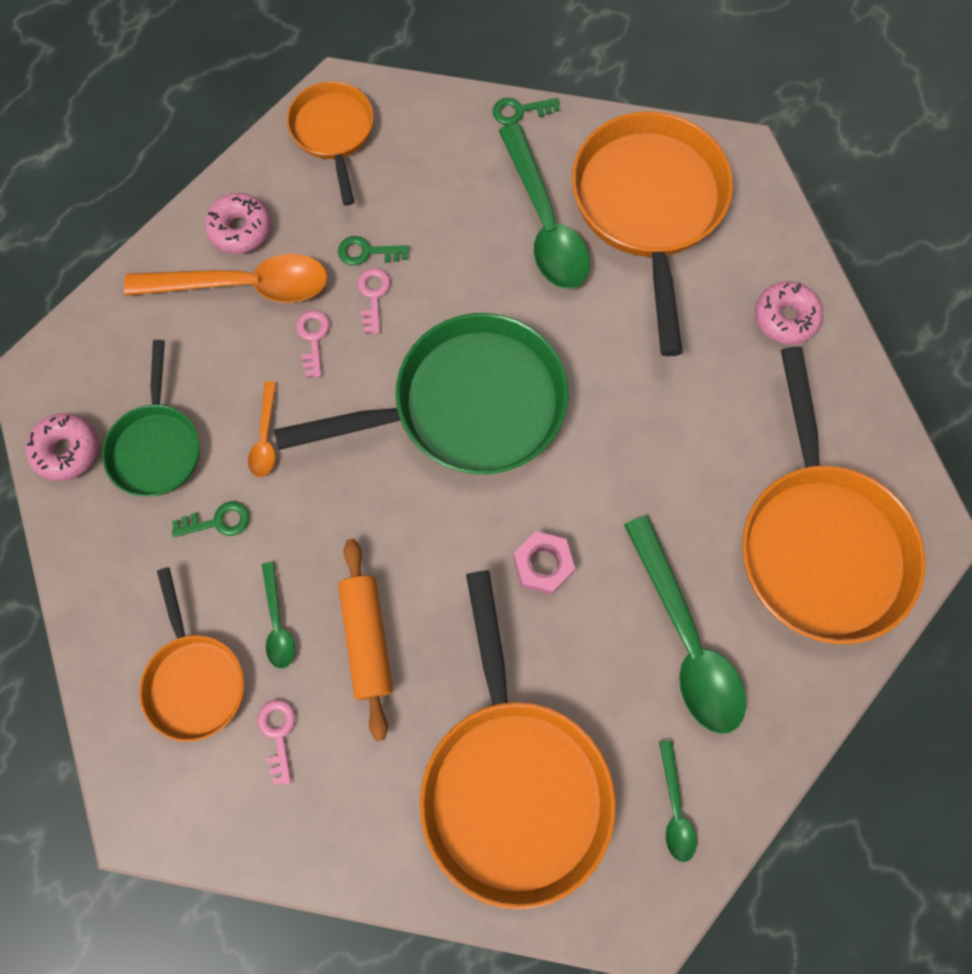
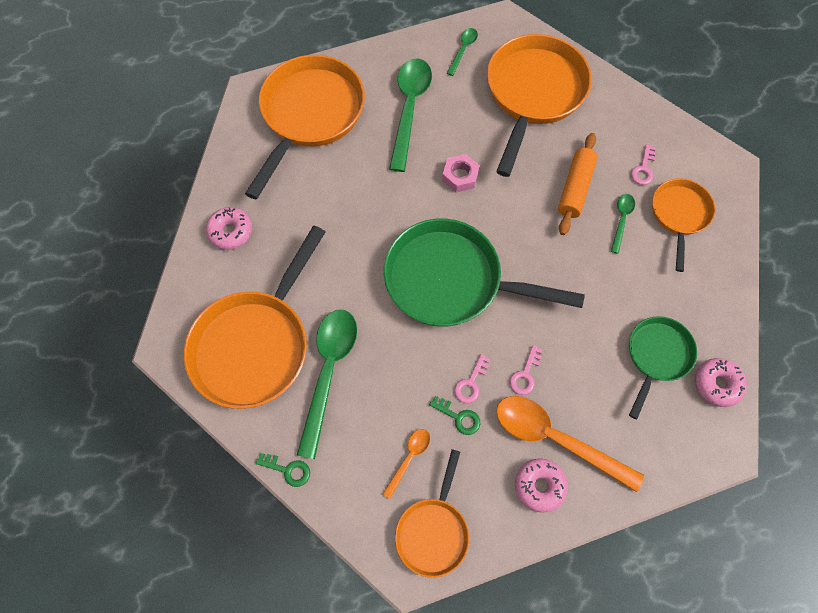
camera: 150 degrees left, 5 degrees down
(218, 521) = (634, 291): green key -> none
(265, 437) = (585, 326): orange spoon -> orange spoon (409, 458)

